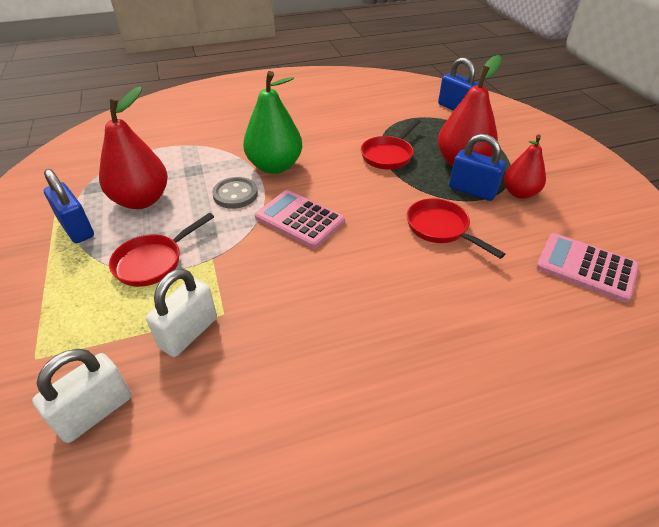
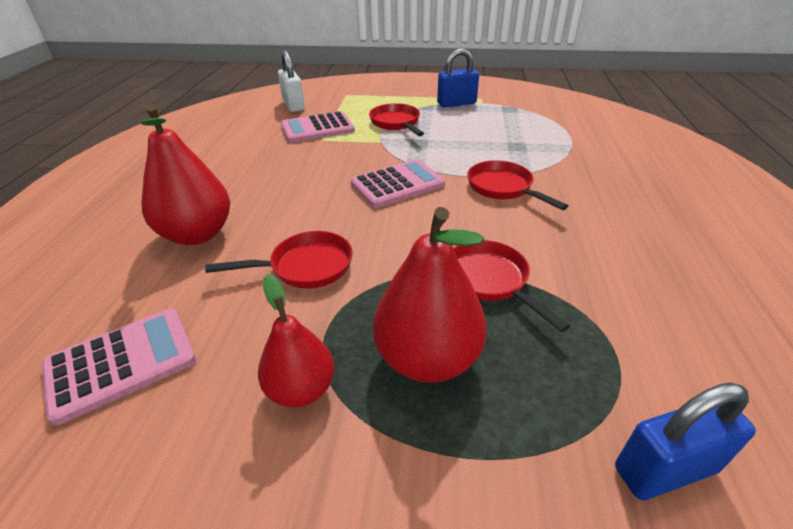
camera: 115 degrees right, 5 degrees down
(141, 200) = (479, 124): red pear -> red pear (197, 234)
(189, 333) = (317, 128): white padlock -> pink calculator
(235, 194) = (461, 160): grey button -> none
(275, 166) = (503, 188): green pear -> red pan
(472, 191) = (349, 332): blue padlock -> none

